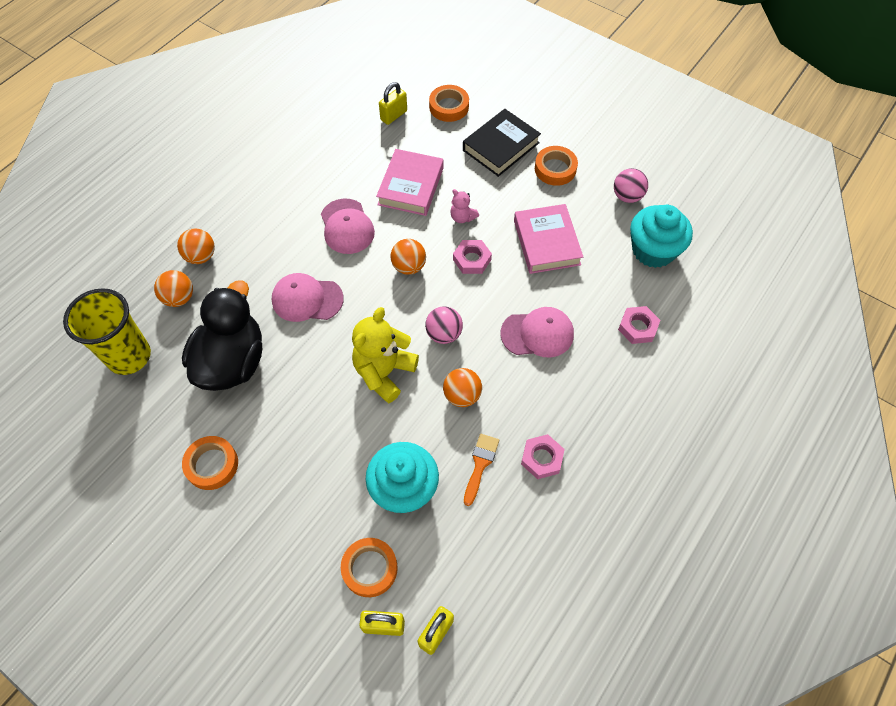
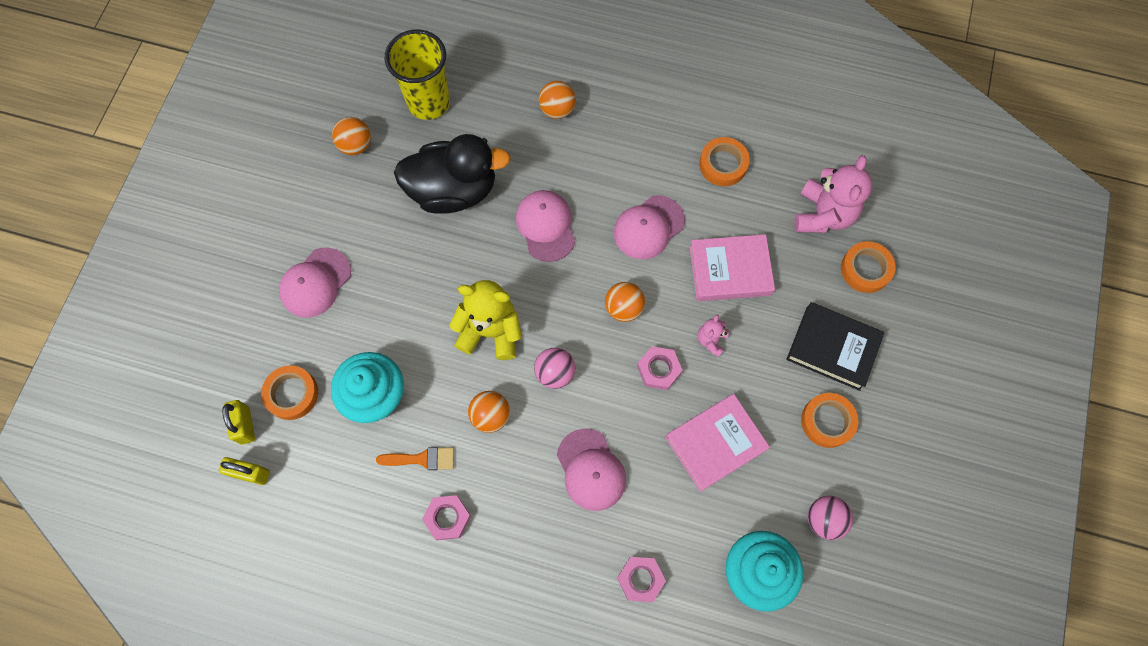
camera: 70 degrees right, 10 degrees up
(179, 298) = (504, 113): orange ball -> orange ball (356, 145)
(212, 465) = (348, 220): orange tape -> orange tape (723, 164)
(263, 514) = (315, 283): none -> pink cap
(394, 115) = (823, 215): yellow padlock -> pink teddy bear

